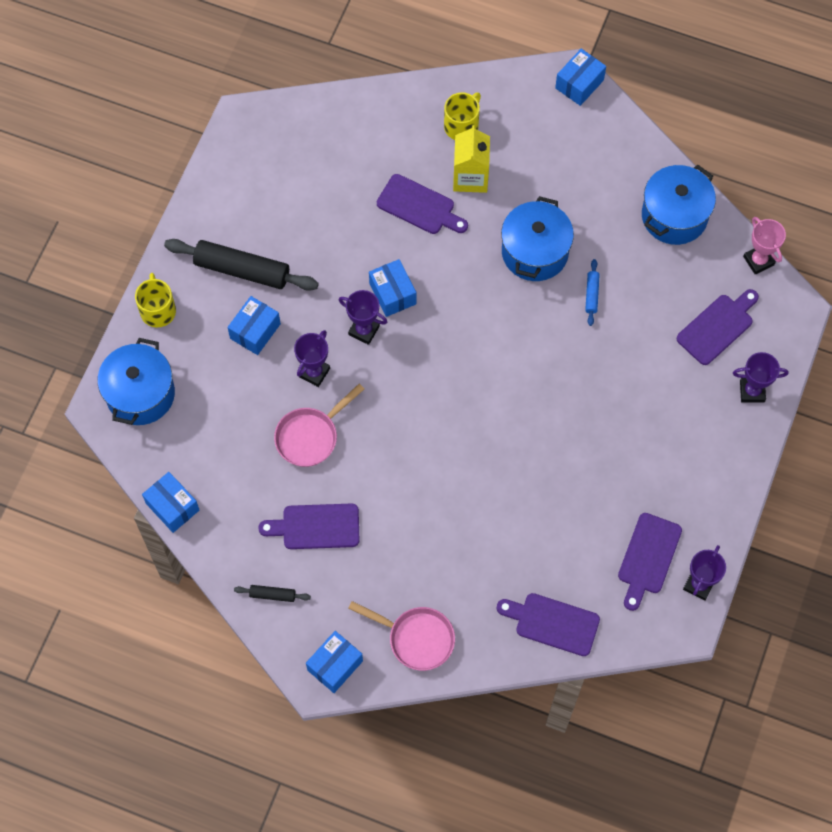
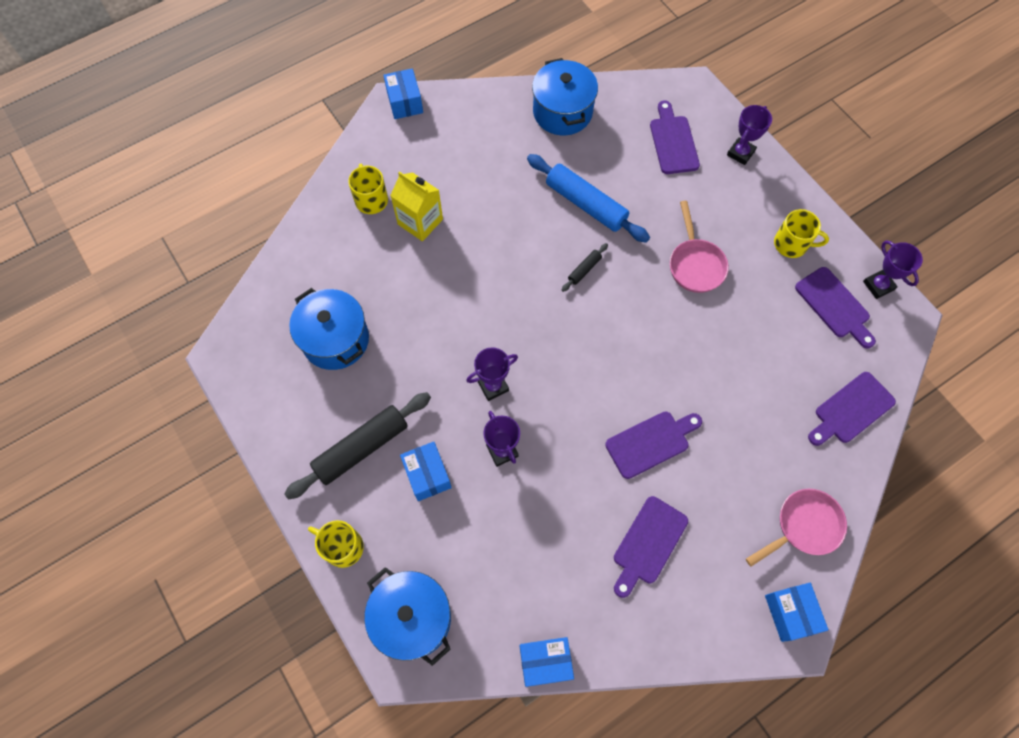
camera: 55 degrees left, 0 degrees up
(272, 595) = (690, 625): black rolling pin -> black rolling pin (584, 270)
(310, 436) = (560, 493): pink pan -> pink pan (695, 264)
(392, 294) = (477, 343): blue box -> none
(419, 206) = (415, 274): purple cutting board -> purple cutting board (651, 443)
(535, 252) = (520, 219): blue pot -> blue pot (335, 339)
(592, 294) = (586, 204): blue rolling pin -> blue rolling pin, size x2.22
(685, 488) = (791, 244): none -> yellow mug
(758, 261) = (638, 85): pink trophy -> none

